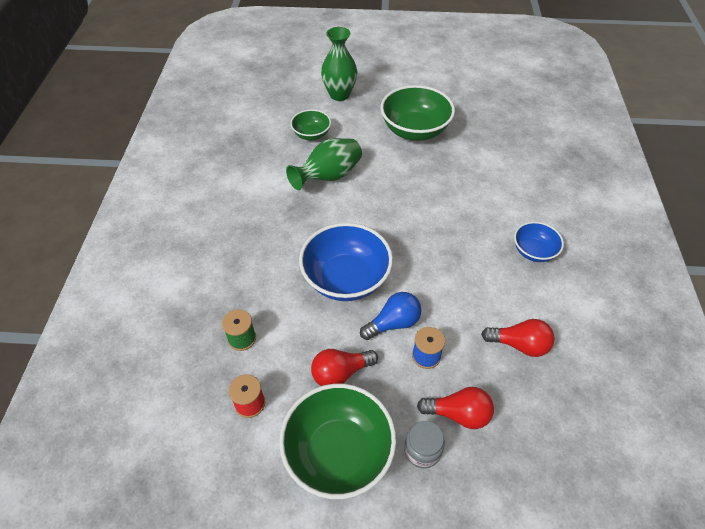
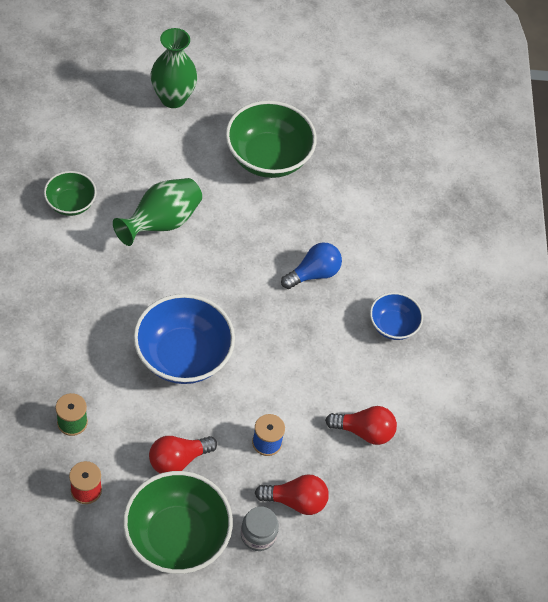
camera: 10 degrees left, 5 degrees up
(311, 134) = (138, 160): green bowl -> green bowl (71, 203)
(393, 323) = (234, 407): blue light bulb -> blue light bulb (313, 273)

